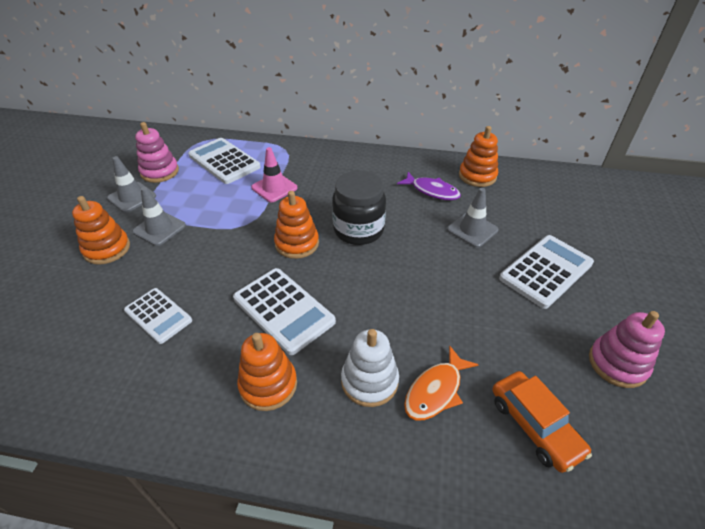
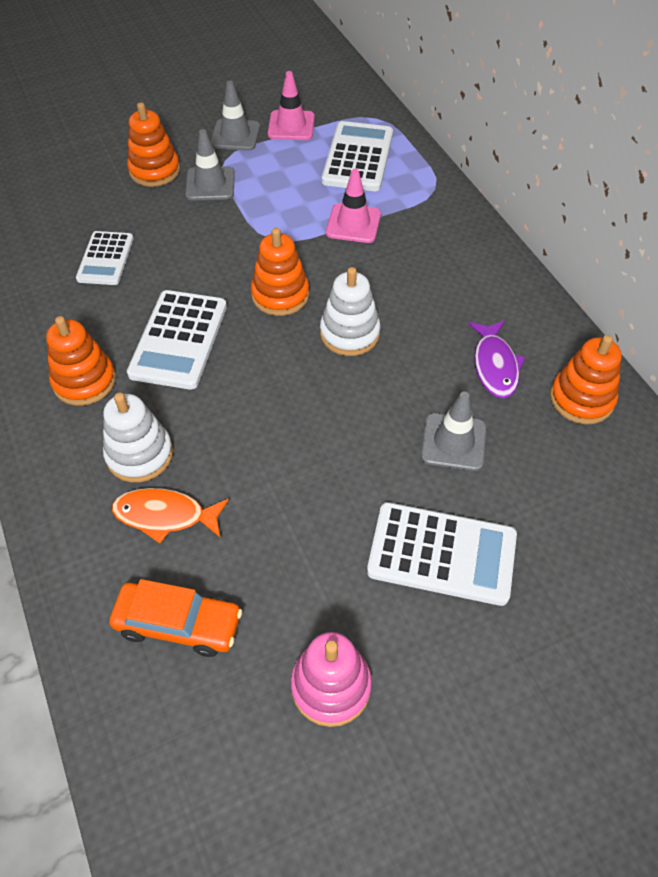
camera: 55 degrees right, 10 degrees up
(160, 172) = (291, 126): pink stacking toy -> pink traffic cone
(358, 230) = (349, 333): black jar -> white stacking toy
(534, 425) = (178, 624): orange car -> orange car turned 105 degrees counterclockwise

